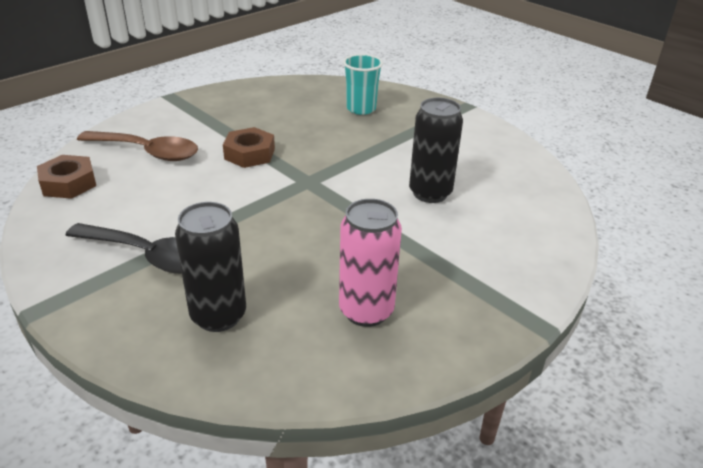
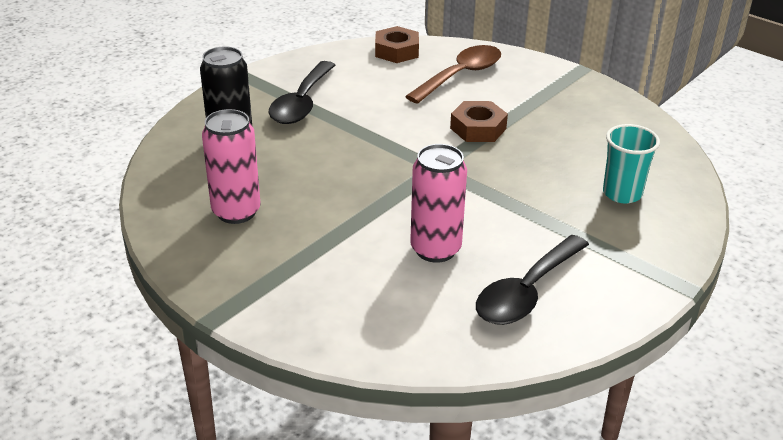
camera: 85 degrees right, 0 degrees up
(147, 152) = (460, 75): brown spoon -> brown spoon turned 150 degrees counterclockwise
(430, 193) = (435, 249): black can -> pink can
(479, 160) = (526, 292): none -> black spoon

